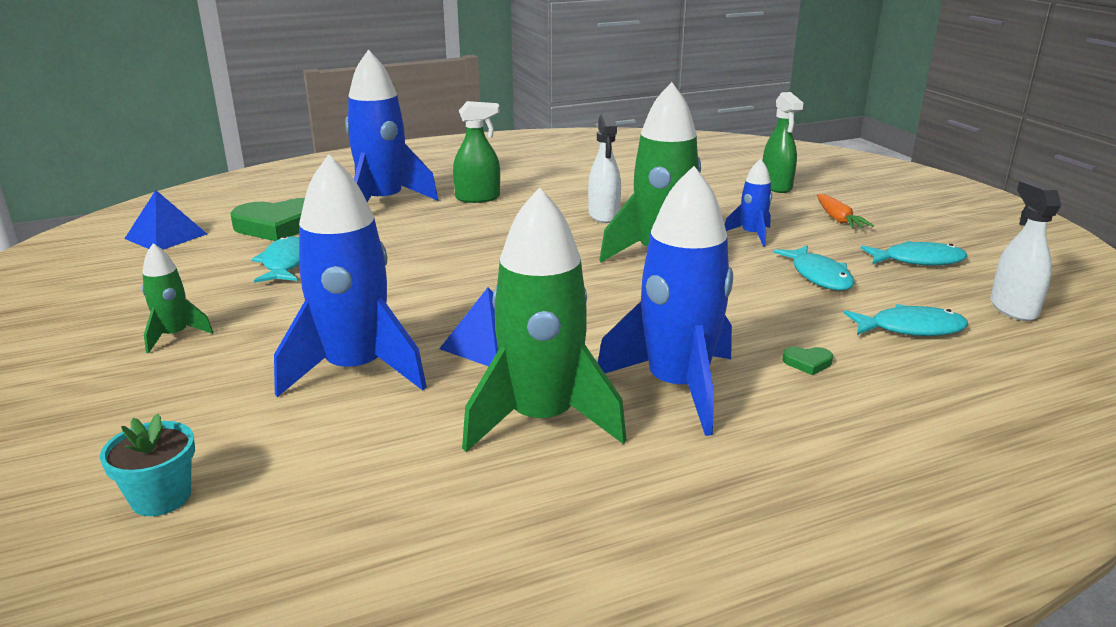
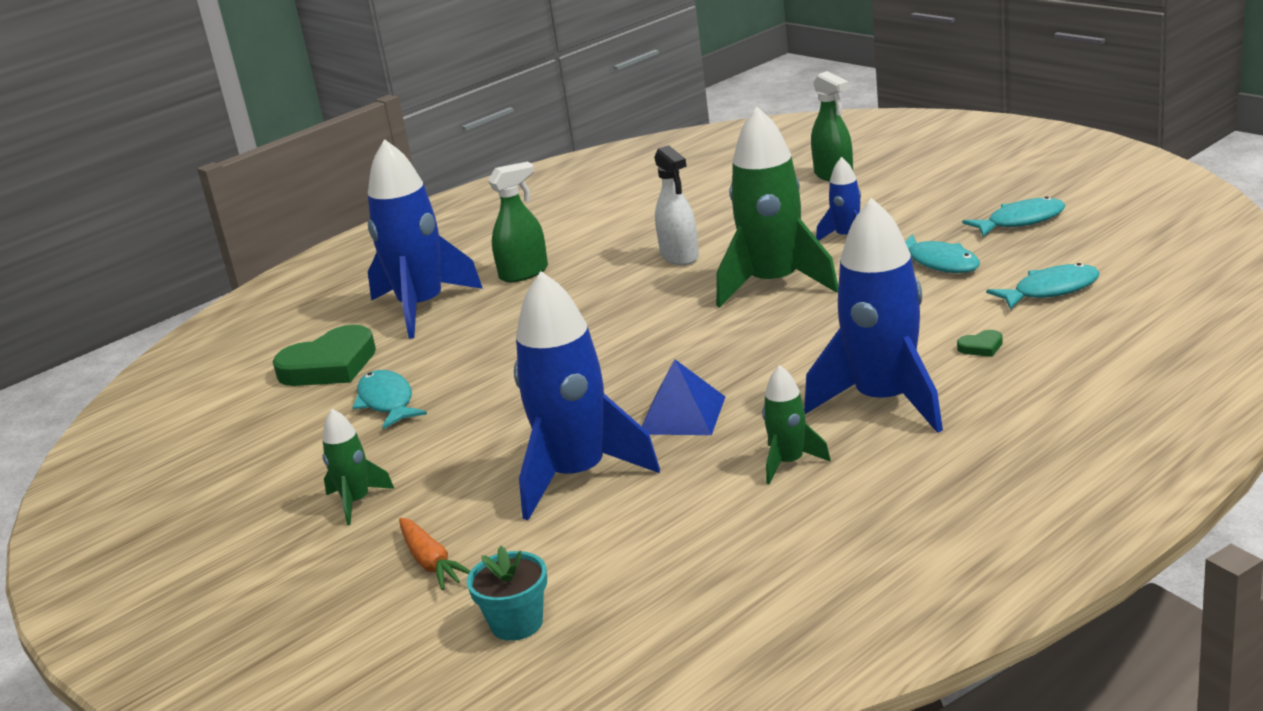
camera: 15 degrees left, 0 degrees up
(166, 236) = (211, 413): blue pyramid -> none
(541, 419) = (789, 463): green rocket -> green rocket, size x0.48
(838, 219) = (920, 197): orange carrot -> orange carrot (431, 563)
(1013, 308) = (1127, 246): white spray bottle -> none

